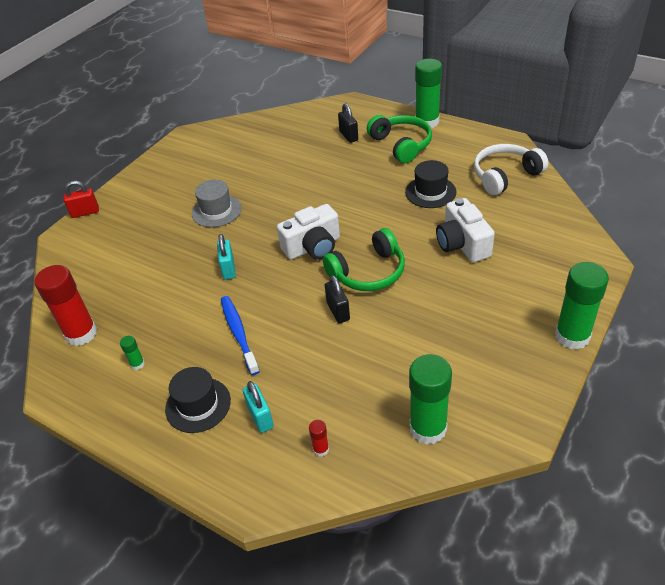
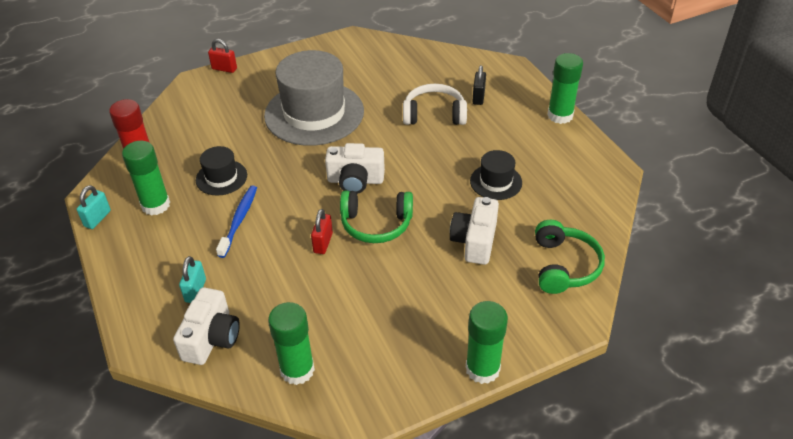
camera: 30 degrees right, 0 degrees up
(137, 364) = (155, 205): green glue stick -> green glue stick, size x2.33
(198, 405) = (165, 257): black hat -> black hat (221, 177)
(216, 211) = (314, 113): grey hat -> grey hat, size x2.11
(228, 269) = (278, 166): turquoise padlock -> turquoise padlock (97, 218)
(321, 449) = (212, 338): red glue stick -> white camera
(338, 311) = (323, 243): black padlock -> red padlock
(401, 145) = (515, 126): green headphones -> green headphones (564, 266)
(505, 176) = (577, 200): white headphones -> white headphones (434, 114)

